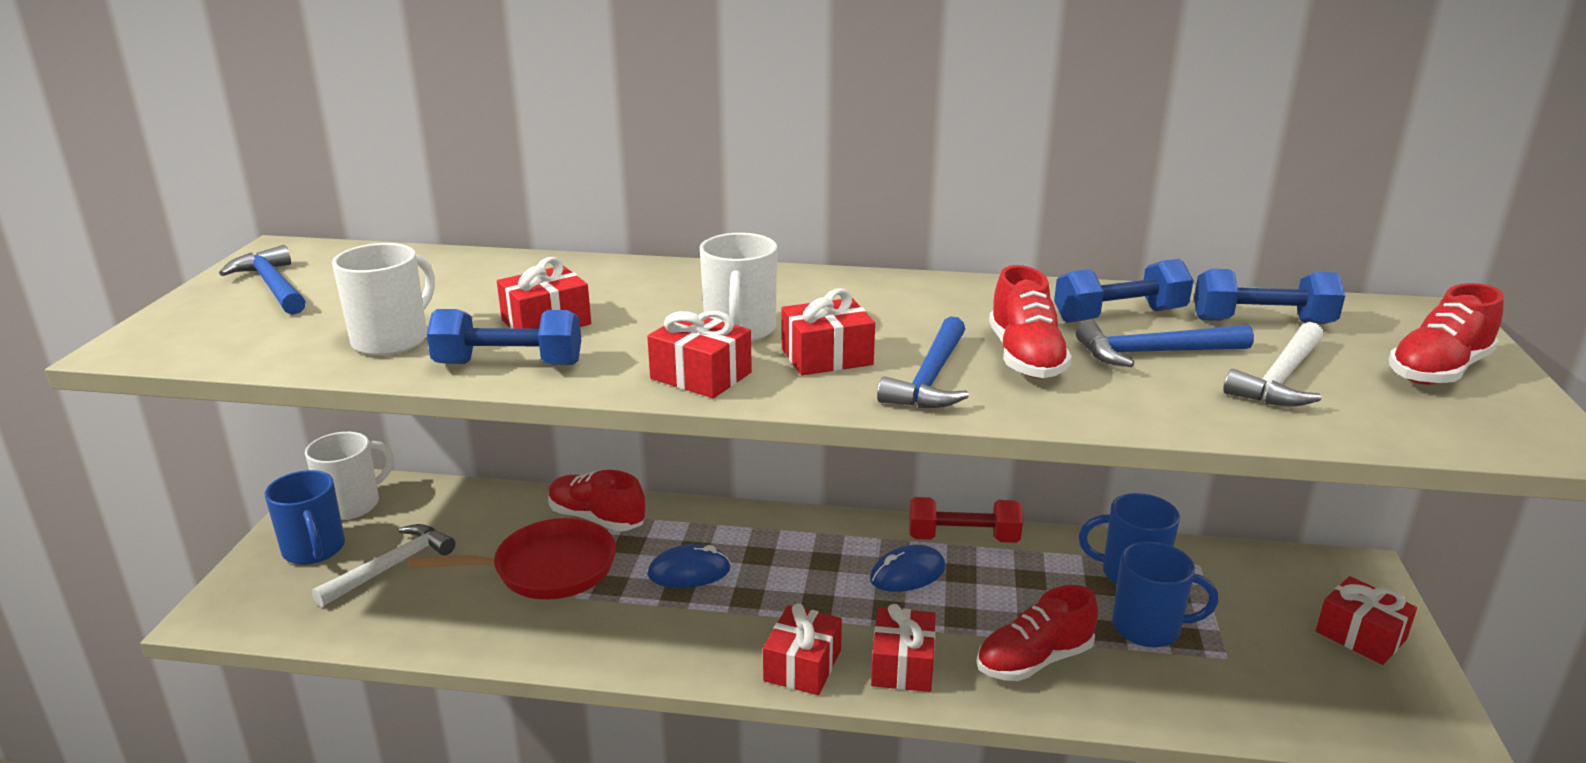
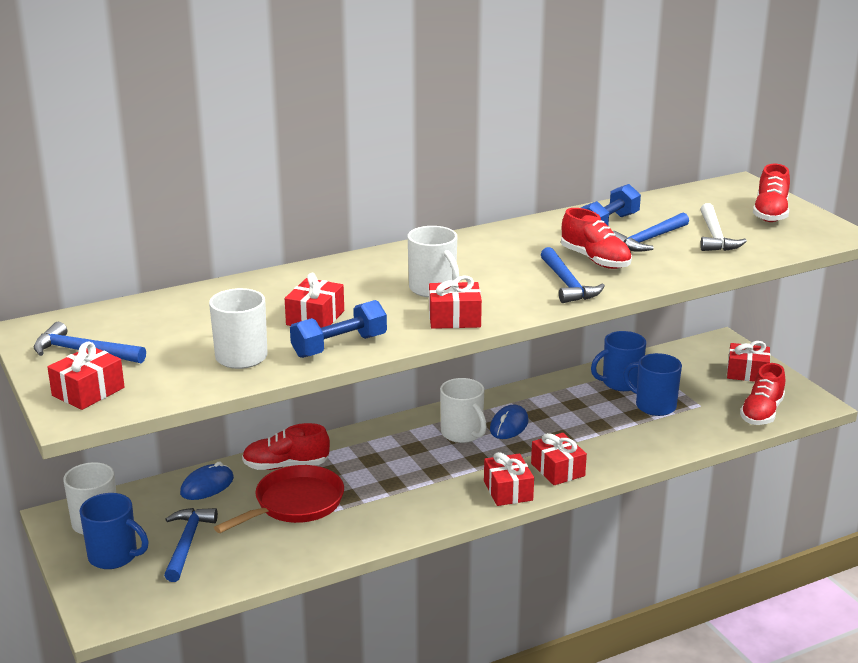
camera: 35 degrees left, 0 degrees up
(391, 566) = (187, 543): white hammer -> blue hammer
(689, 572) = (385, 472): blue mouse -> blue mouse (207, 486)
(827, 357) = (501, 289): red gift -> red gift (88, 392)
(837, 561) = (462, 434): none -> white mug
(963, 538) = (517, 396): red dumbbell -> none
(1034, 660) = (617, 442): red shoe -> red shoe (761, 413)
(1148, 628) = (654, 406): blue mug -> blue mug turned 120 degrees counterclockwise
(1262, 322) = (674, 209): blue dumbbell -> none

